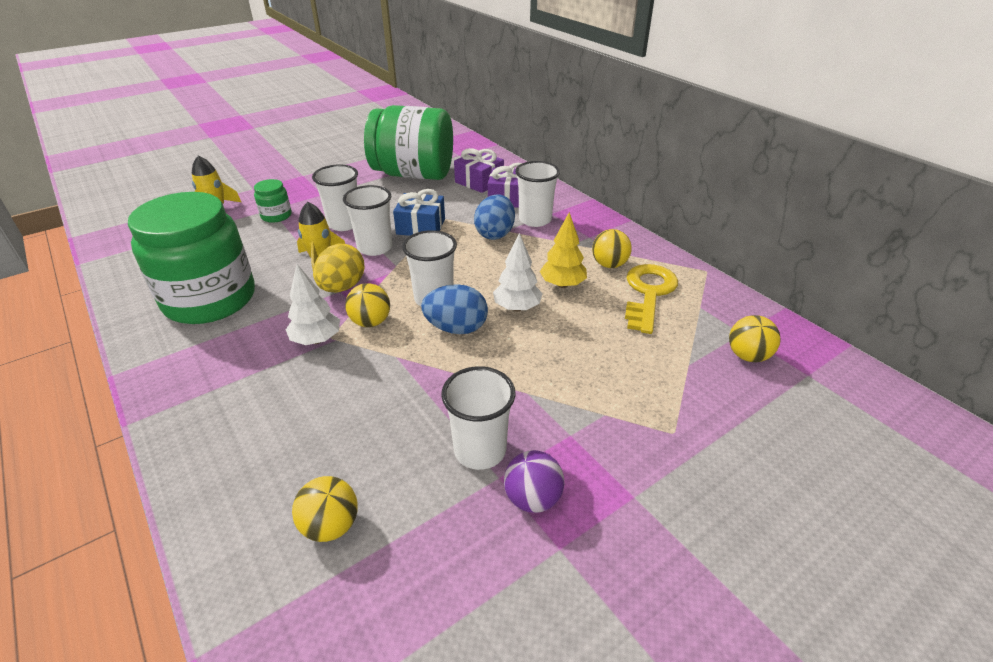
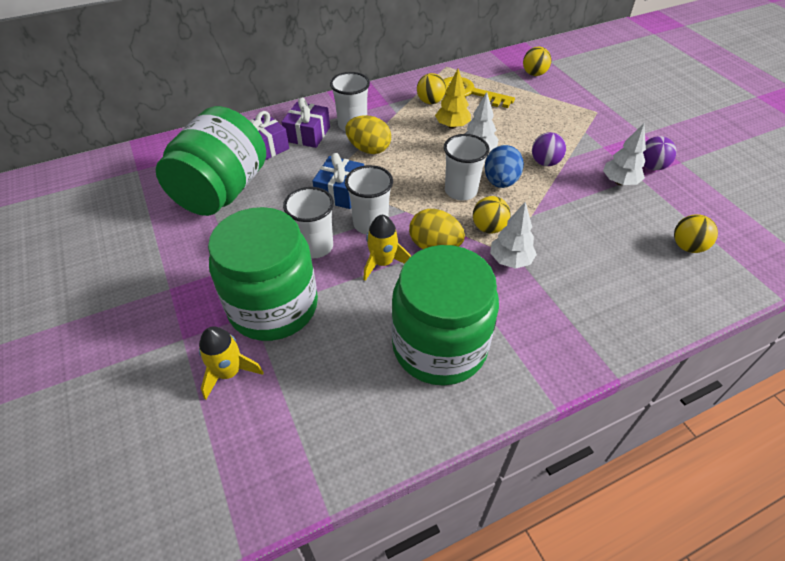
camera: 80 degrees left, 10 degrees up
(276, 216) = (273, 306): green jar -> green jar, size x2.41
(480, 450) = (619, 182): white cup -> white tree
(495, 234) = (369, 149): blue egg -> yellow egg
(508, 368) = (545, 162): none -> purple ball

